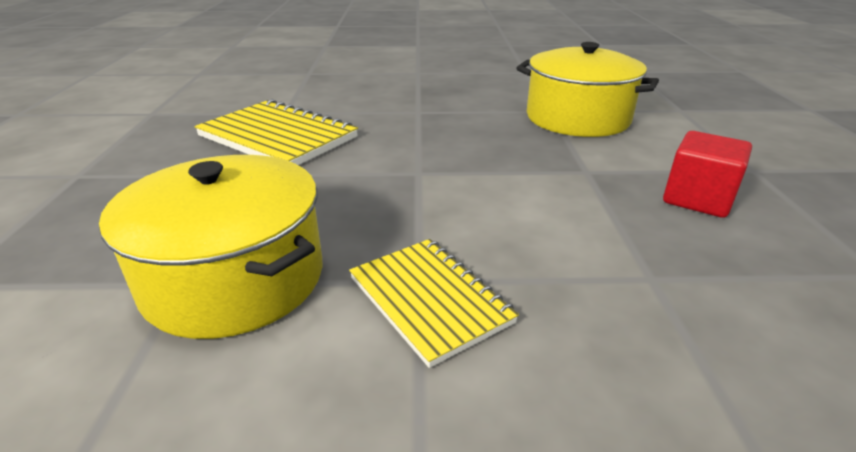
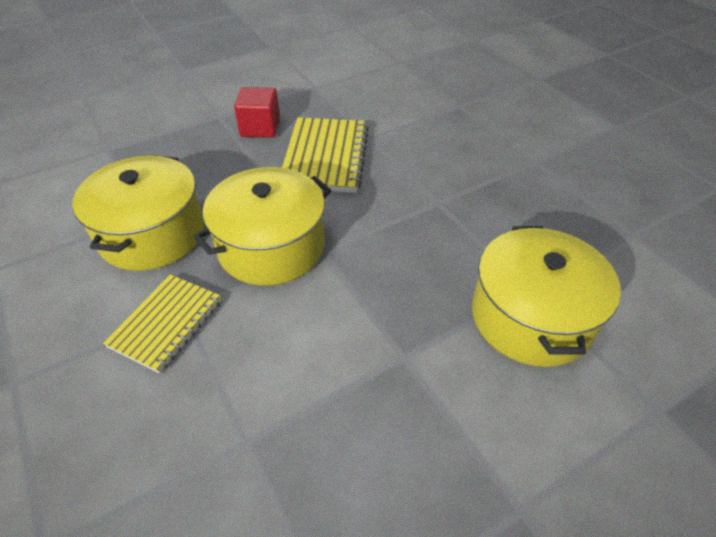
camera: 60 degrees right, 15 degrees up
(376, 197) = (271, 246): none -> yellow pot
(697, 199) = (406, 459): red cube -> red cube (260, 128)

